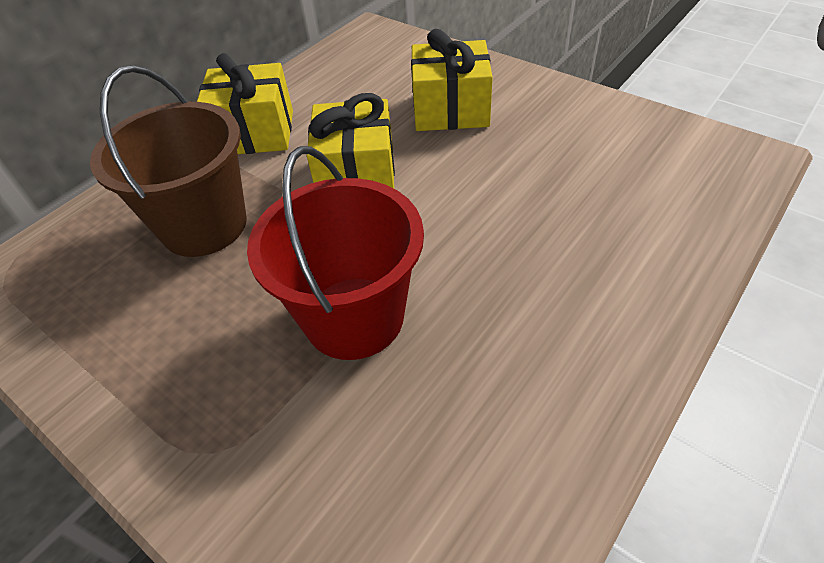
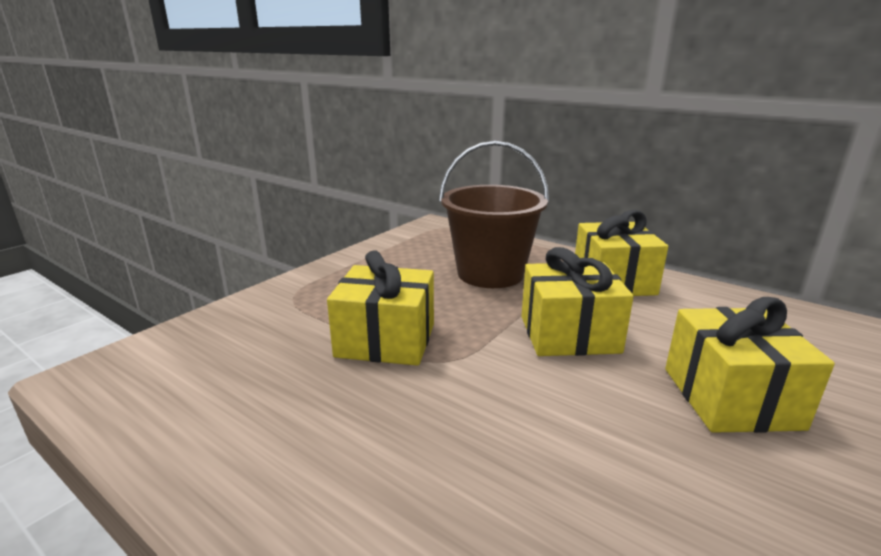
camera: 85 degrees right, 25 degrees down
(354, 317) = (386, 340): red bucket -> yellow gift

